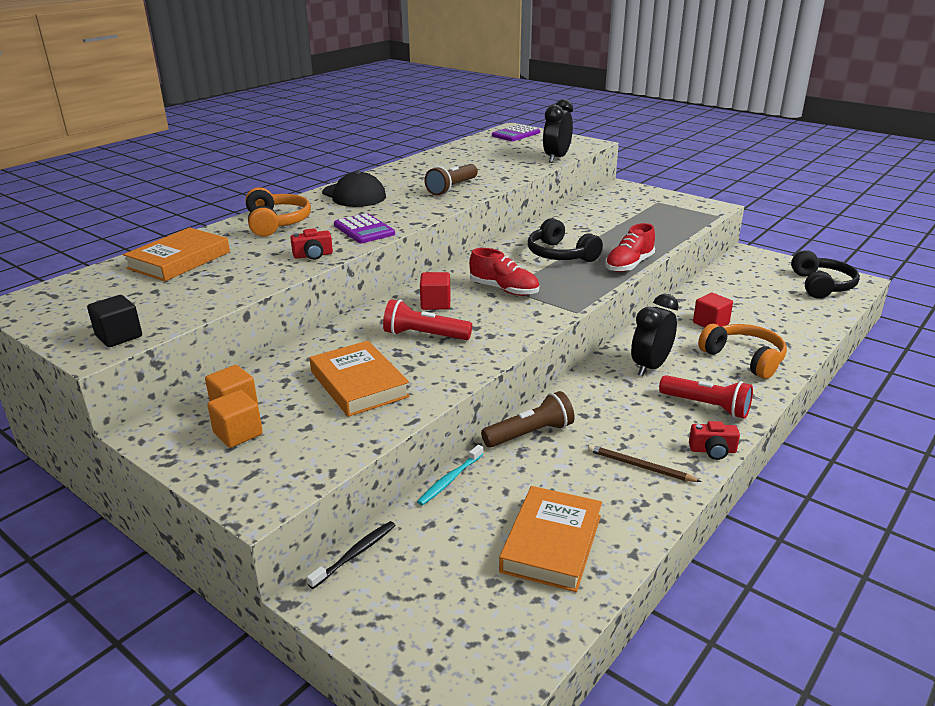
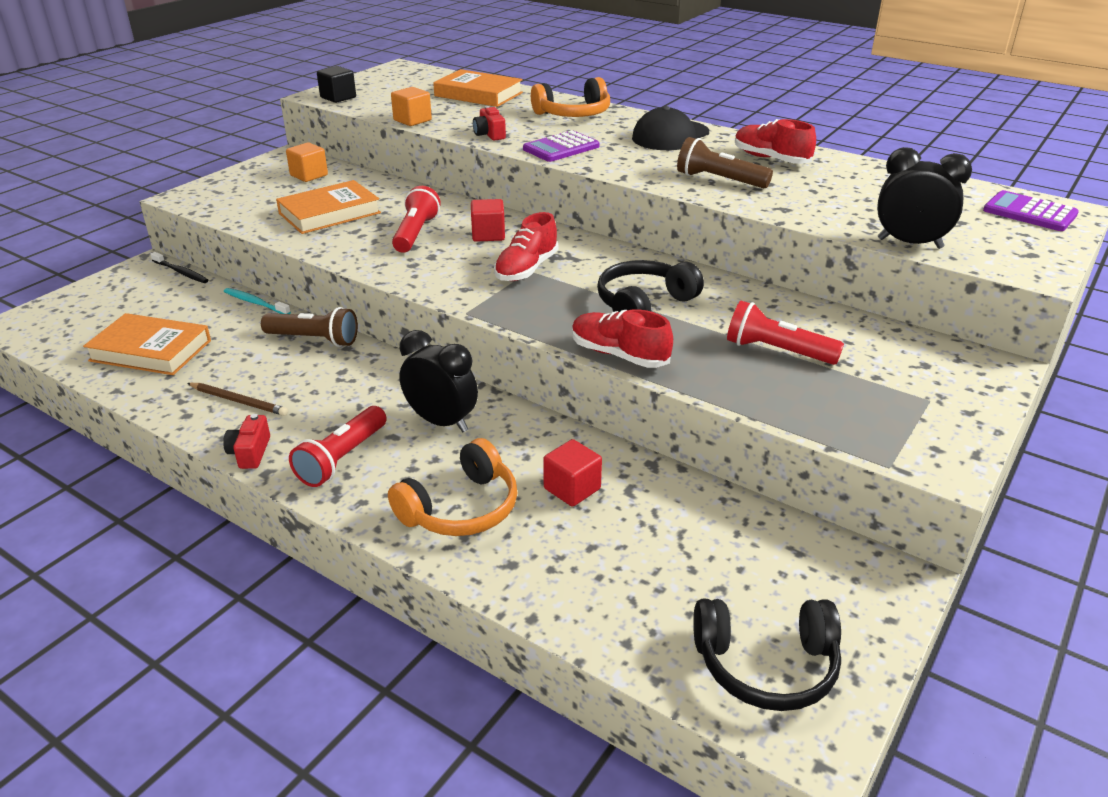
camera: 85 degrees right, 5 degrees up
(238, 433) = (270, 181): orange cube -> orange cube (412, 120)
(416, 173) = (771, 159): none -> red shoe
(530, 434) = (314, 339): brown flashlight -> brown flashlight turned 45 degrees counterclockwise
(616, 226) = (777, 351): none -> red flashlight
(639, 466) = (239, 401): brown pencil -> brown pencil turned 90 degrees clockwise

